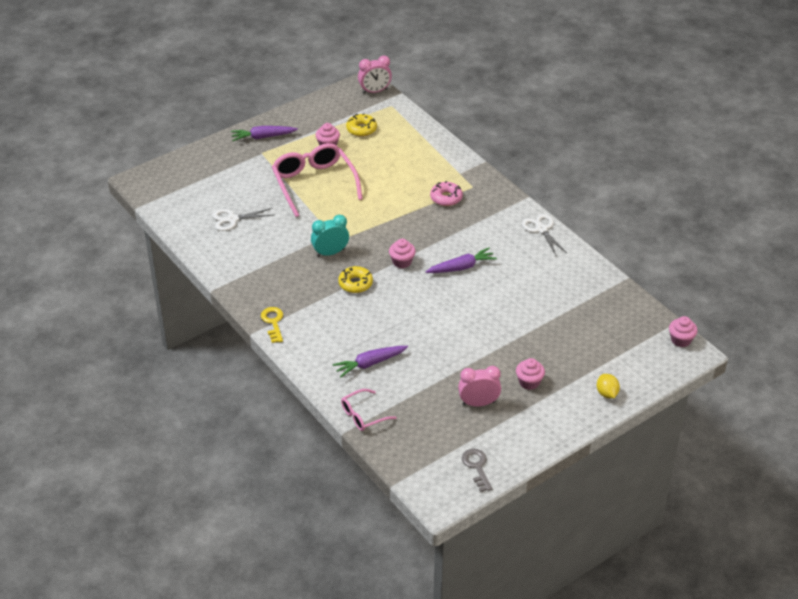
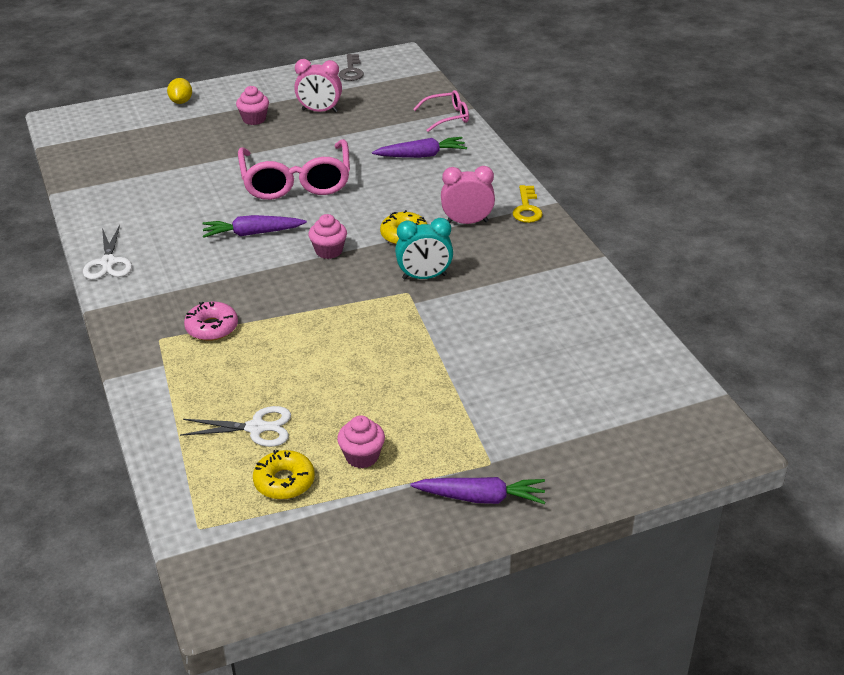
camera: 165 degrees left, 5 degrees down
(232, 219) = (562, 347): white scissors -> white scissors (256, 428)
(314, 184) = (413, 385): pink glasses -> pink glasses (296, 182)
(375, 91) = (212, 574): pink clock -> pink clock (467, 222)
(681, 340) = (58, 130): pink cupcake -> none

